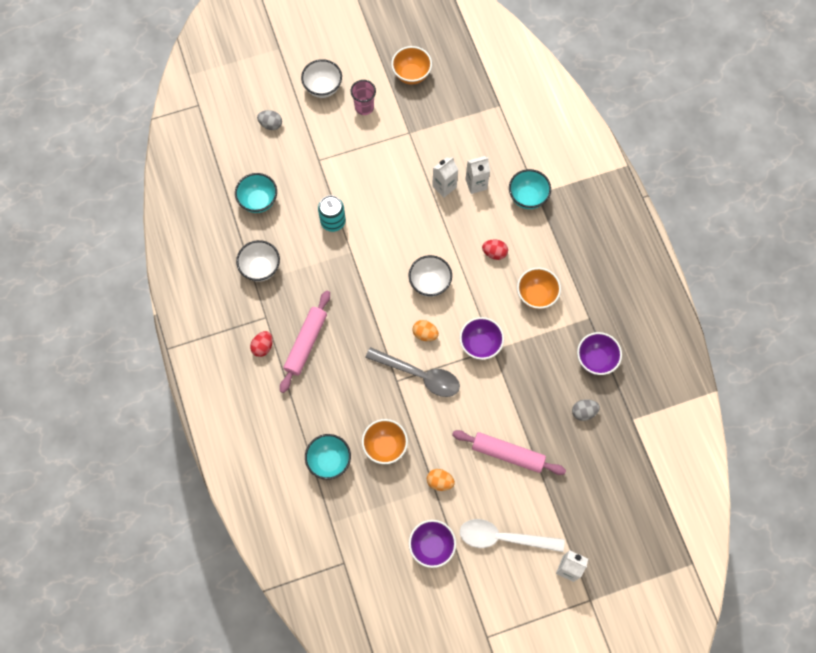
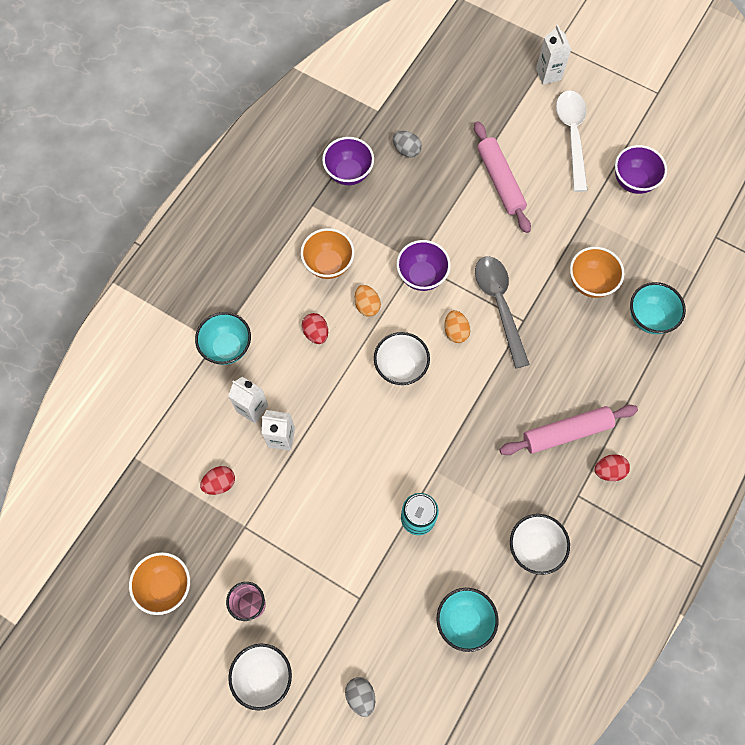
camera: 130 degrees left, 0 degrees up
(439, 482) = (576, 215): orange egg -> orange egg (367, 305)
(445, 137) = (220, 483): none -> red egg
(503, 537) = (572, 135): white spoon -> white spoon turned 150 degrees counterclockwise

